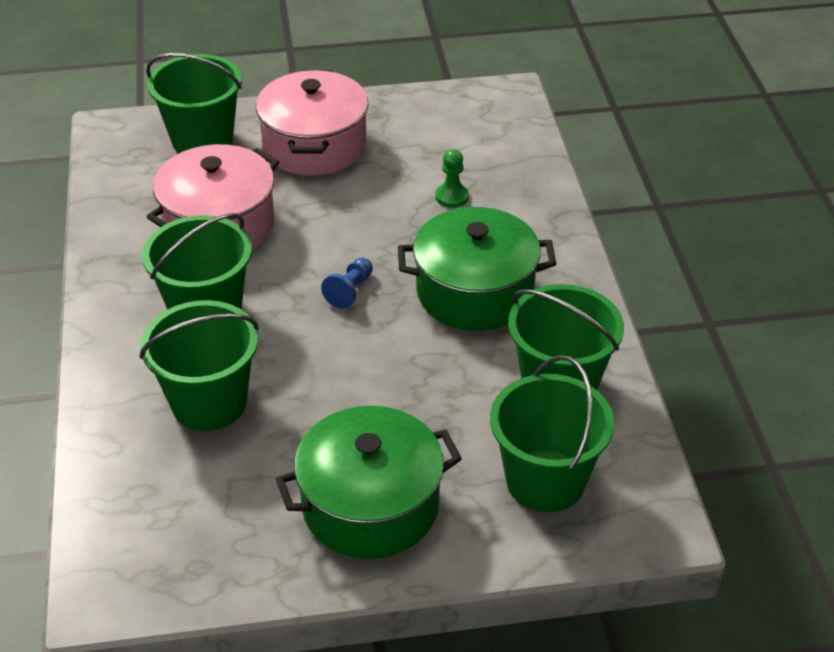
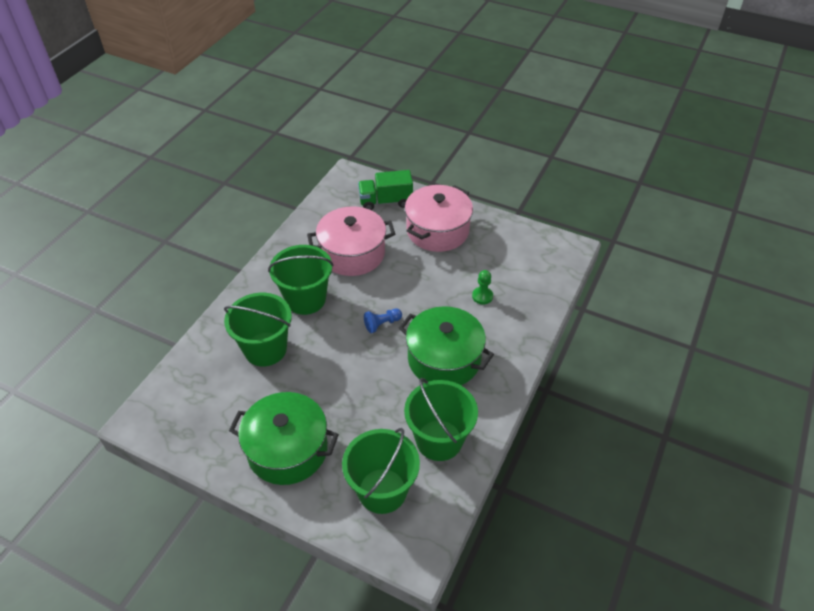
camera: 35 degrees right, 5 degrees up
(202, 140) = (385, 201): green bucket -> green truck

